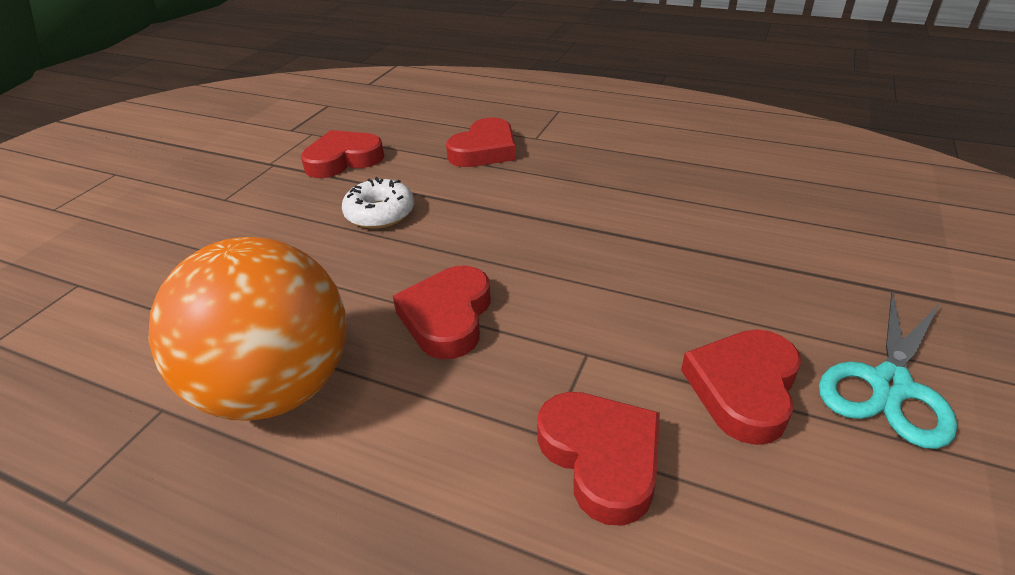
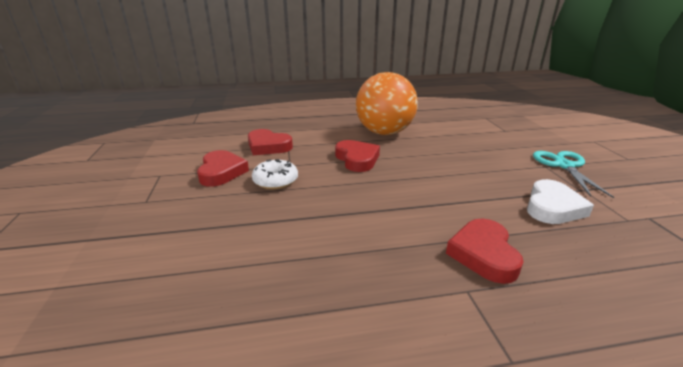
camera: 145 degrees right, 10 degrees down
(343, 160) = (552, 207): red heart -> white heart
(380, 213) = (458, 184): white donut -> white donut (275, 181)
(889, 385) = (155, 189): turquoise scissors -> turquoise scissors (564, 165)

